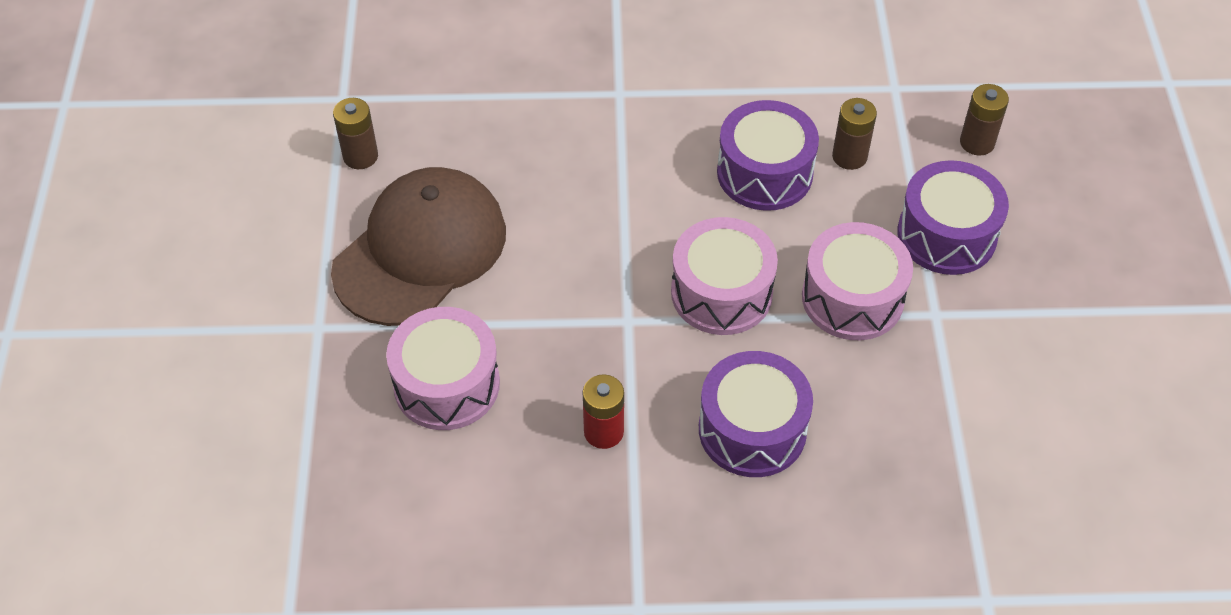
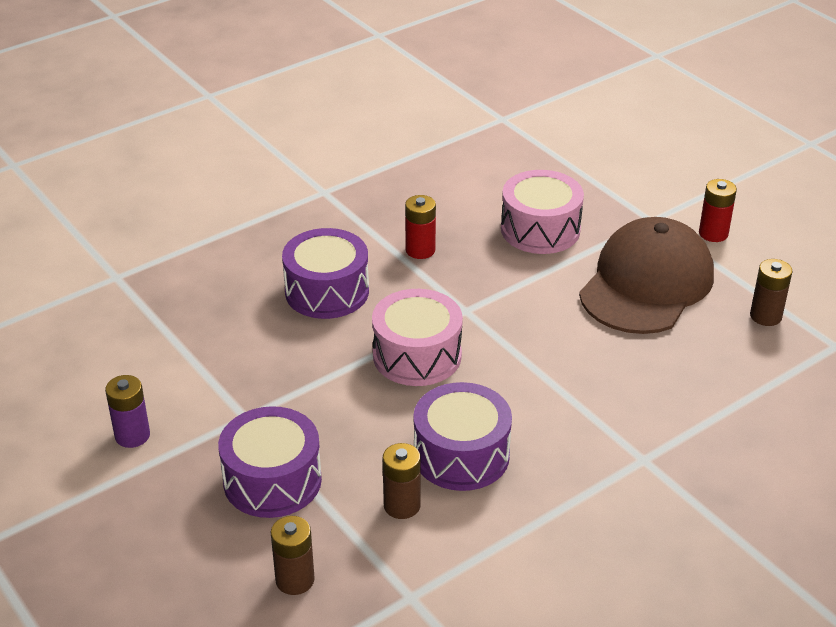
camera: 145 degrees right, 15 degrees down
(281, 272) = (713, 233): none -> red battery
(421, 251) = (647, 283): brown cap -> brown cap turned 150 degrees counterclockwise
(852, 298) = (317, 397): pink drum -> none
(1057, 351) = (132, 435): none -> purple battery

